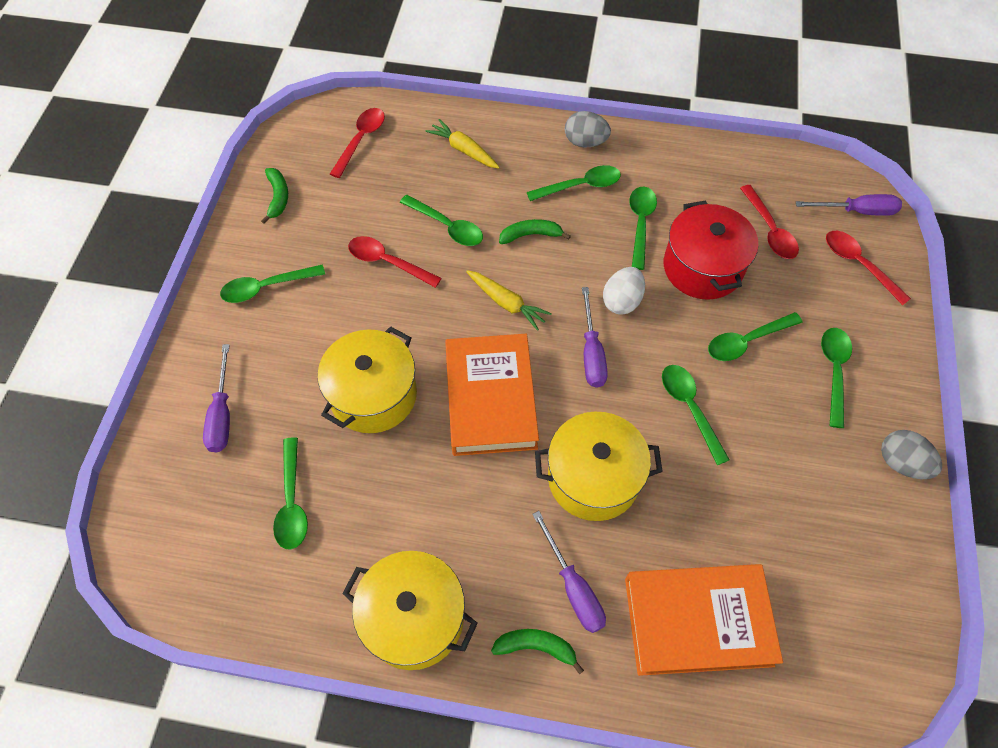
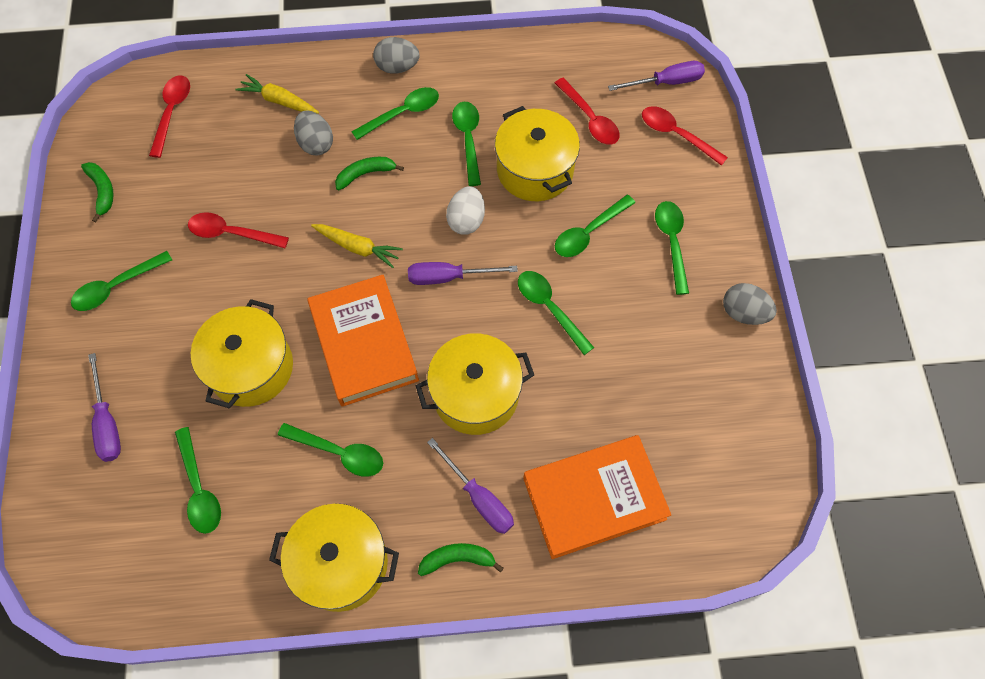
camera: 15 degrees left, 5 degrees up
(447, 226) = (281, 184): green spoon -> green spoon (339, 452)
(489, 196) = (316, 143): none -> grey egg
(591, 353) = (449, 277): purple screwdriver -> purple screwdriver turned 105 degrees clockwise
(702, 267) = (535, 170): red pot -> yellow pot

